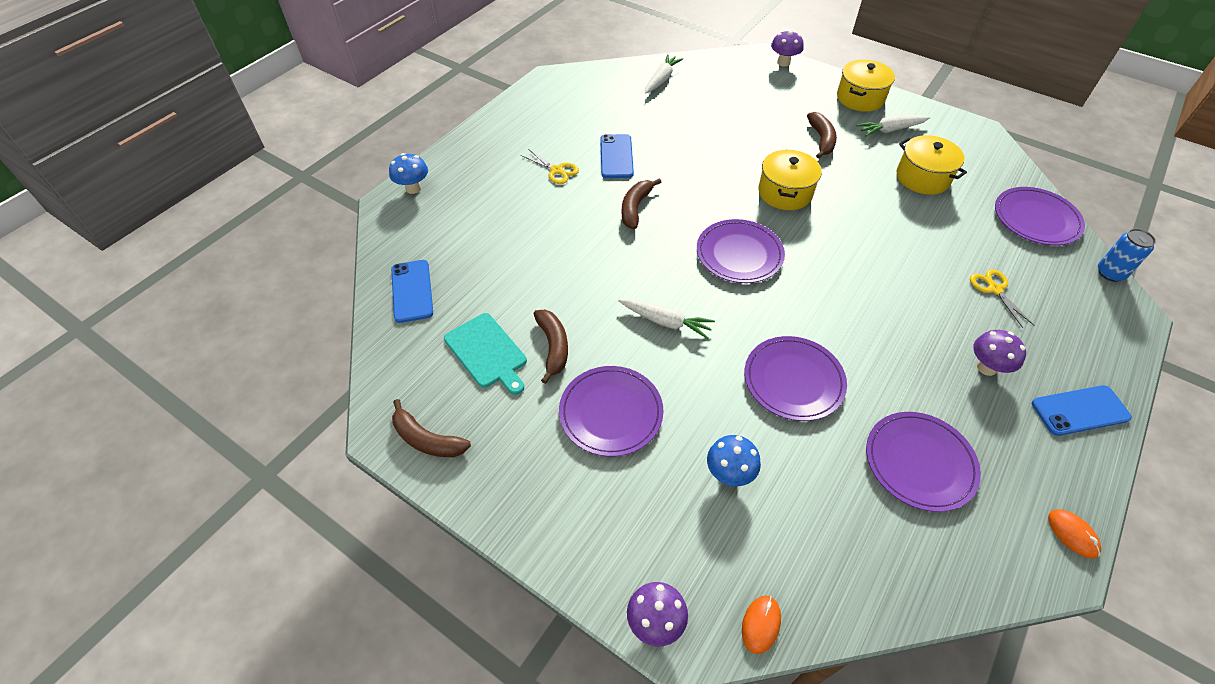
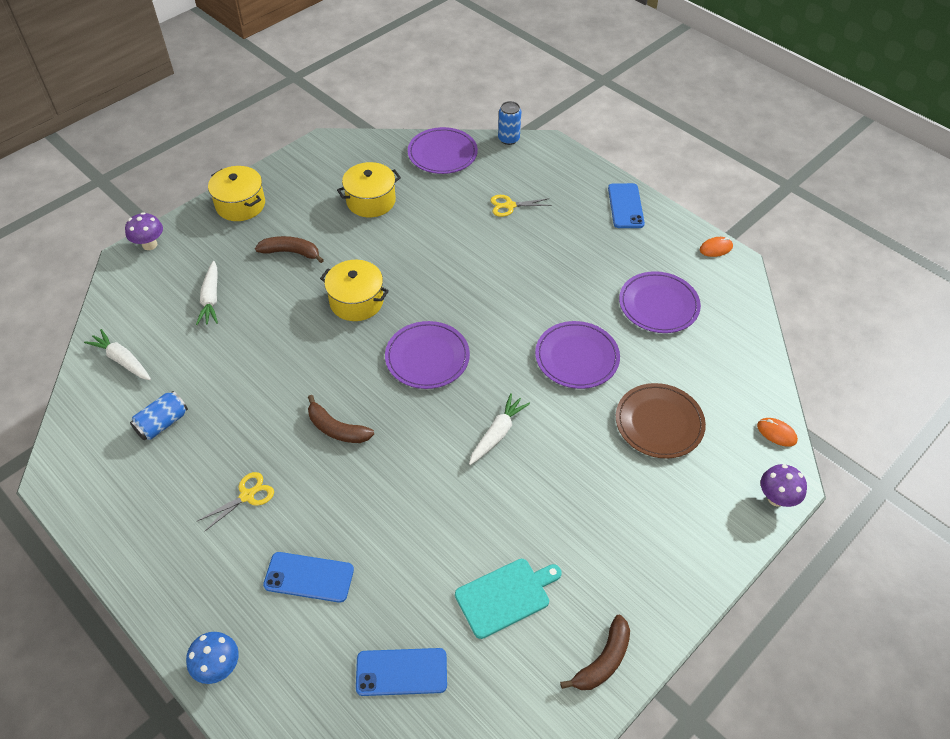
camera: 80 degrees left, 0 degrees up
(553, 347) = (510, 533): brown banana -> none
(610, 112) = (162, 423): none -> blue can
(611, 412) = (591, 496): purple plate -> none
(616, 156) = (246, 431): blue phone -> blue phone (309, 577)
(729, 474) = (659, 423): blue mushroom -> brown plate
(890, 130) = (298, 199): white carrot -> white carrot (211, 299)
(986, 367) = (582, 239): purple mushroom -> none

